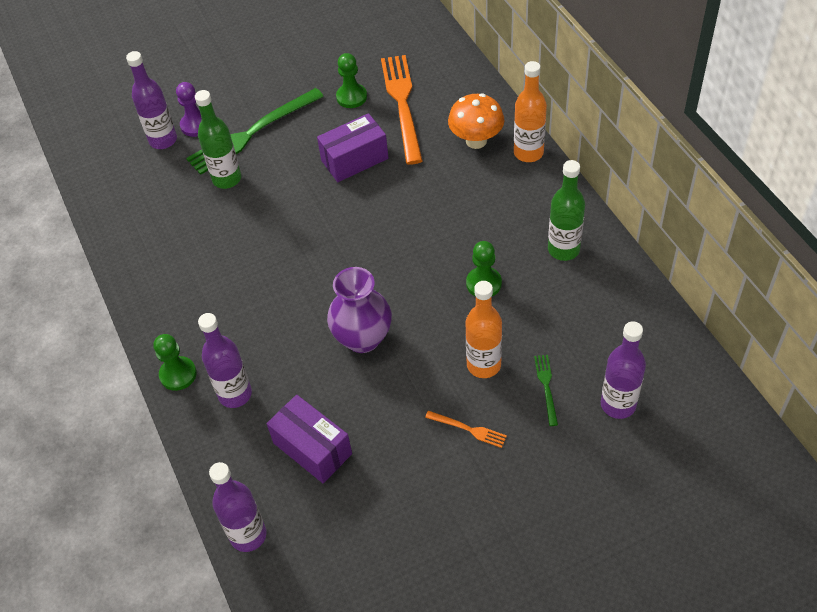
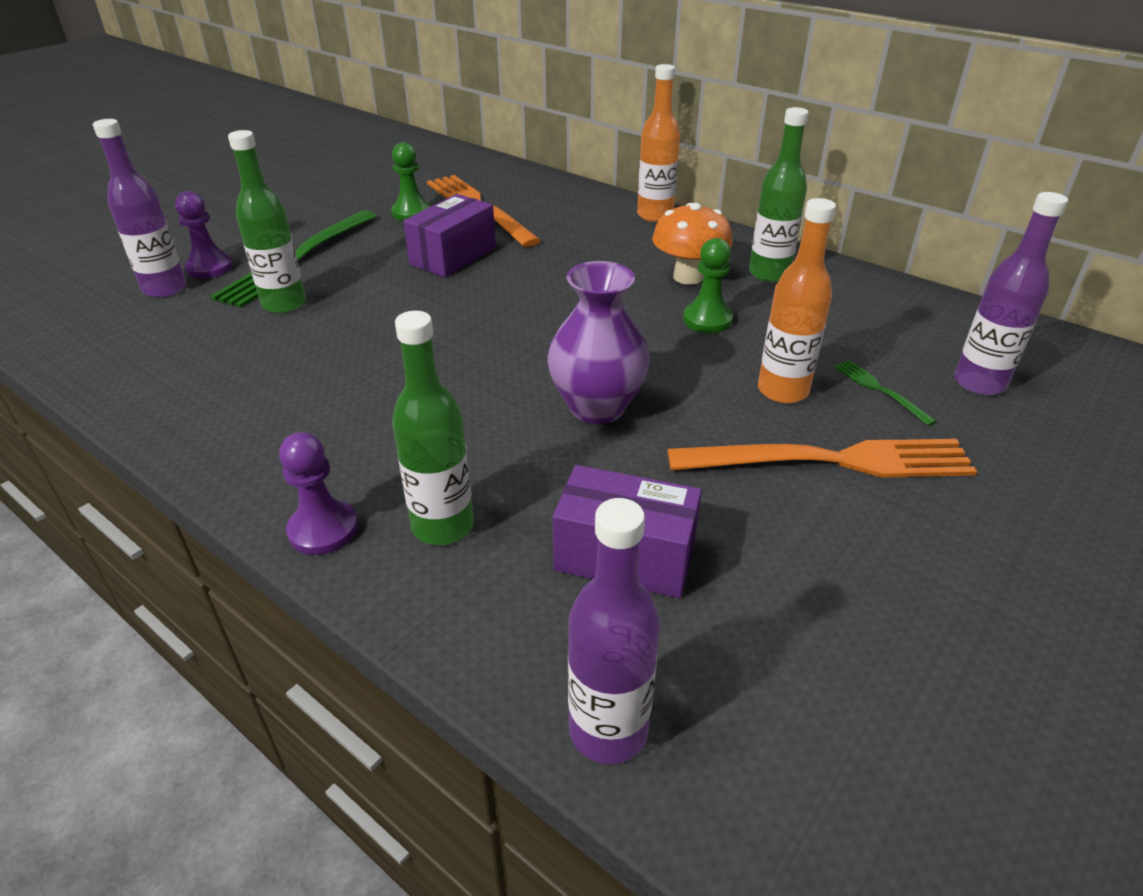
camera: 30 degrees left, 15 degrees down
(178, 374) = (323, 530): green pawn -> purple pawn
(235, 394) = (443, 526): purple bottle -> green bottle
(468, 429) = (831, 461): orange fork -> orange fork, size x2.26
(476, 141) = (588, 217): orange mushroom -> orange mushroom (688, 277)

